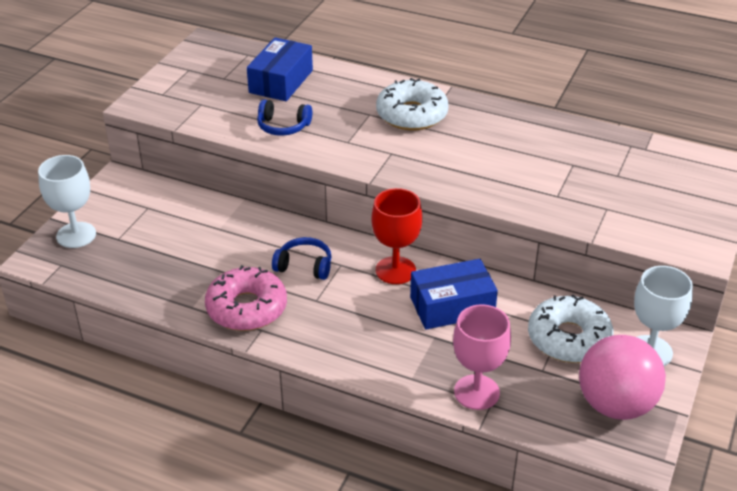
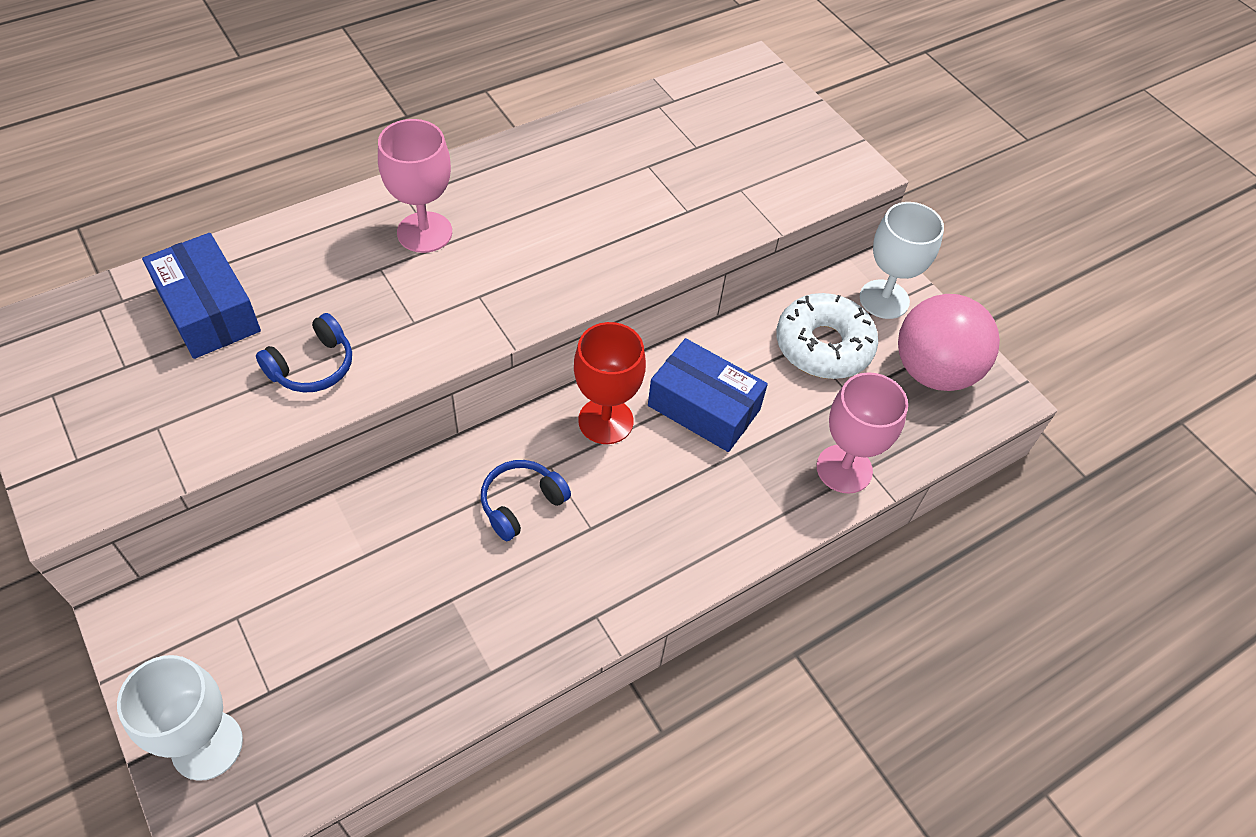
camera: 60 degrees left, 15 degrees up
(247, 308) = (546, 609): pink donut -> none
(411, 115) = (424, 232): white donut -> pink goblet
(452, 306) = (704, 407): blue box -> blue box turned 75 degrees counterclockwise

